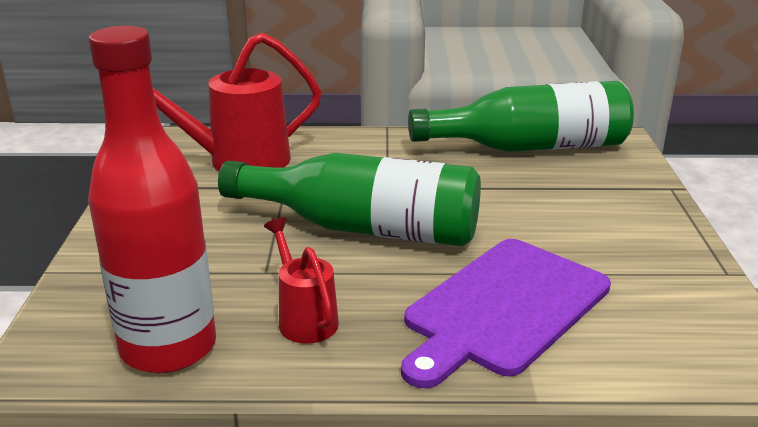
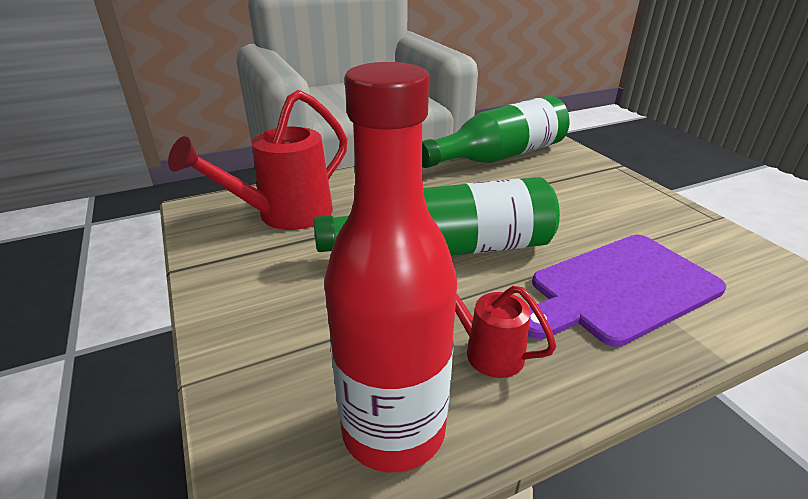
camera: 25 degrees left, 5 degrees up
(504, 308) = (620, 289): purple cutting board -> purple cutting board turned 45 degrees clockwise

